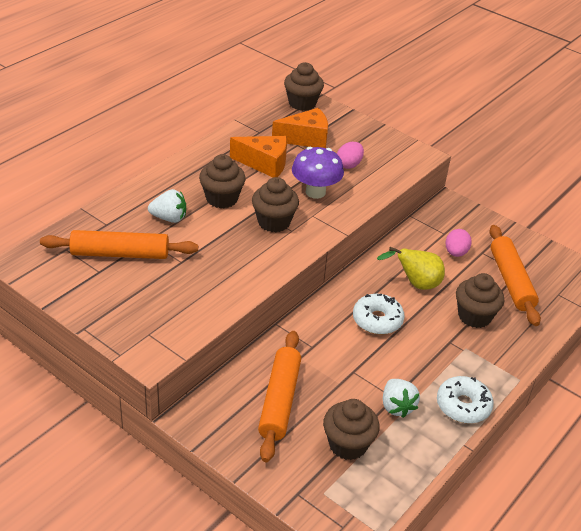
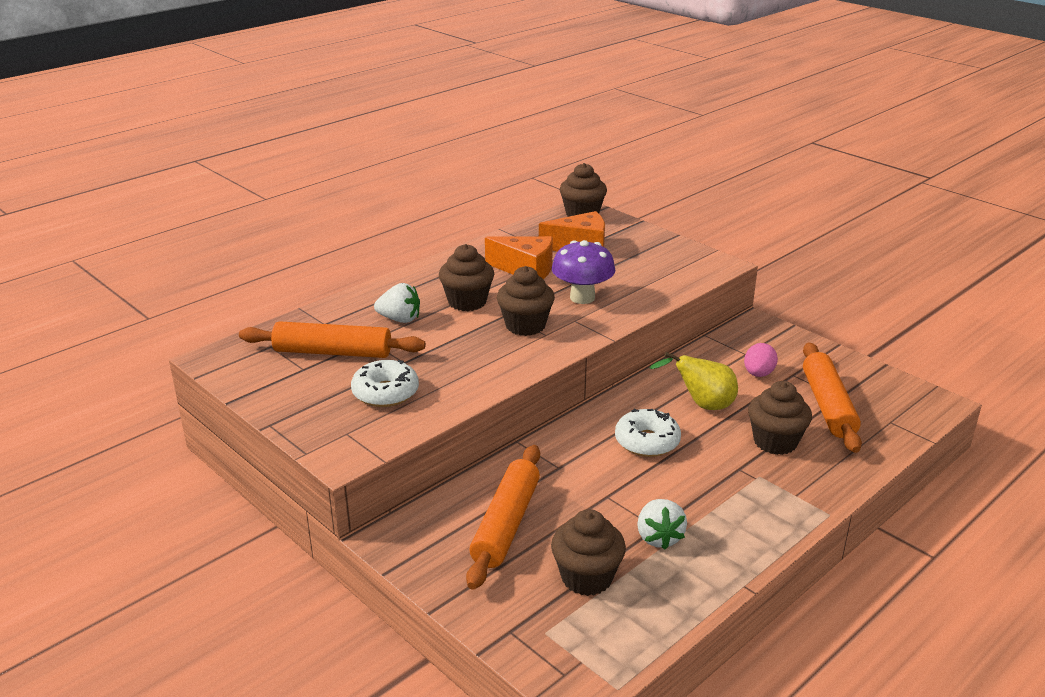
camera: 10 degrees right, 10 degrees down
(349, 165) = (628, 272): pink egg -> none
(463, 406) = (748, 540): white donut -> white donut (385, 393)

